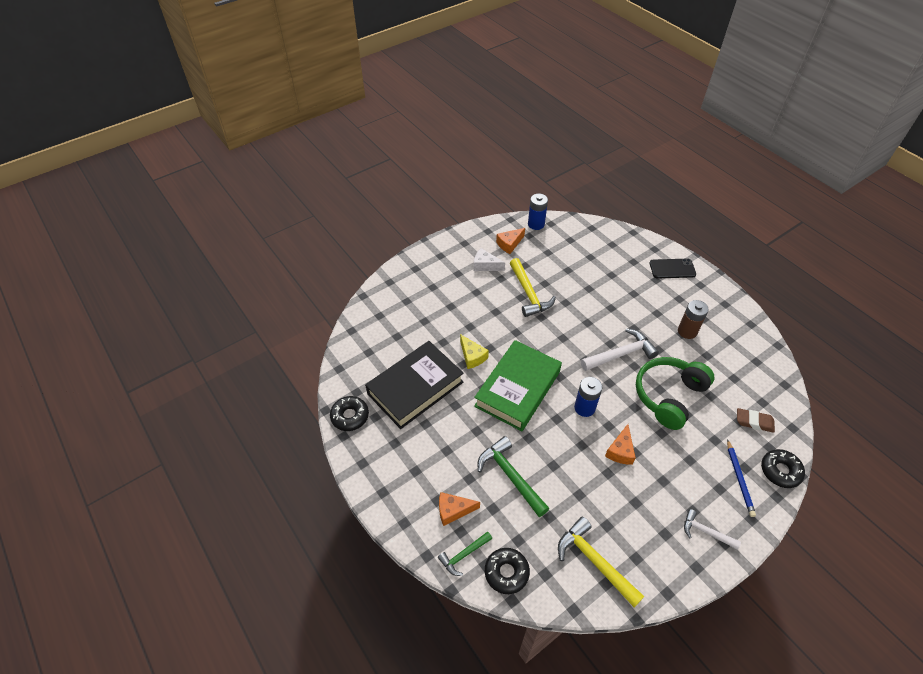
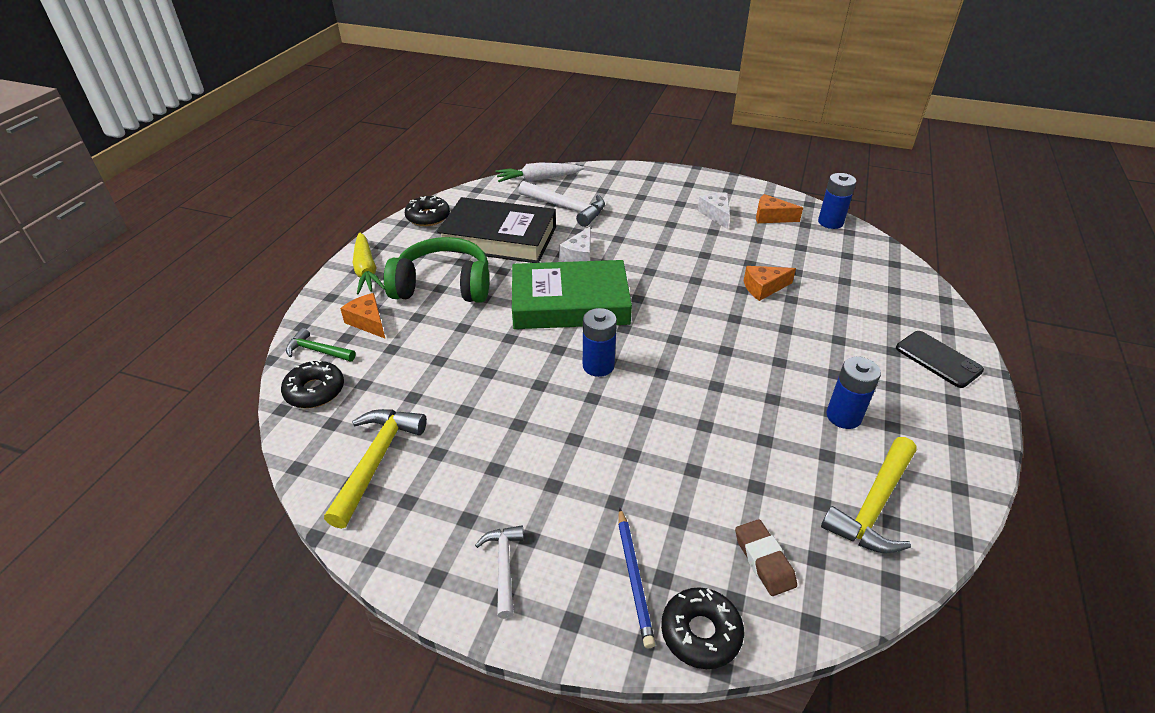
camera: 55 degrees right, 10 degrees down
(359, 326) = (538, 179): none -> white carrot
(389, 486) = (366, 270): none -> yellow carrot
(472, 356) = (579, 256): yellow cheese -> white cheese
(510, 476) = (445, 344): green hammer -> none
(529, 294) = (717, 258): yellow hammer -> yellow hammer (874, 506)
(620, 451) = (563, 423): orange cheese -> orange cheese (763, 288)
(621, 354) = (720, 366): white hammer -> white hammer (566, 208)
(669, 396) = (703, 439): green headphones -> green headphones (443, 286)
(687, 331) = (843, 416): brown battery -> blue battery
(739, 479) = (634, 577): blue pencil -> blue pencil turned 60 degrees counterclockwise

